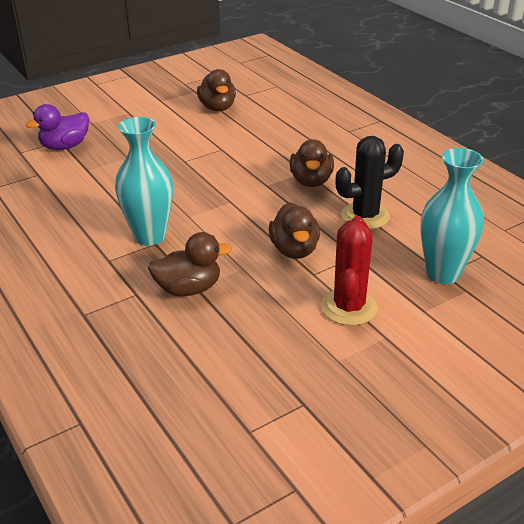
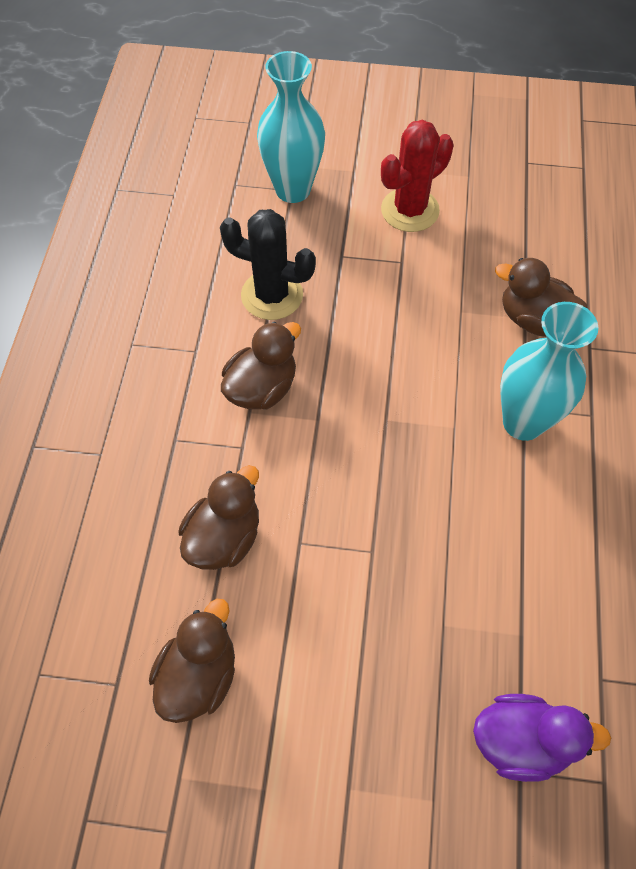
camera: 140 degrees left, 25 degrees up
(294, 250) = (390, 300): brown duck -> brown duck (224, 537)

